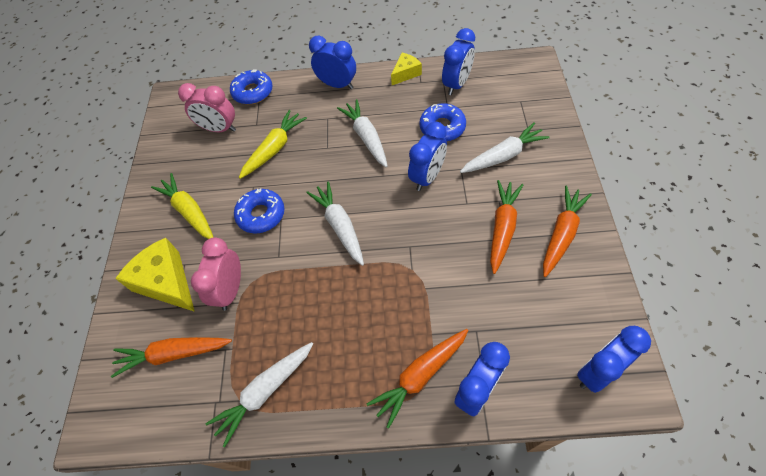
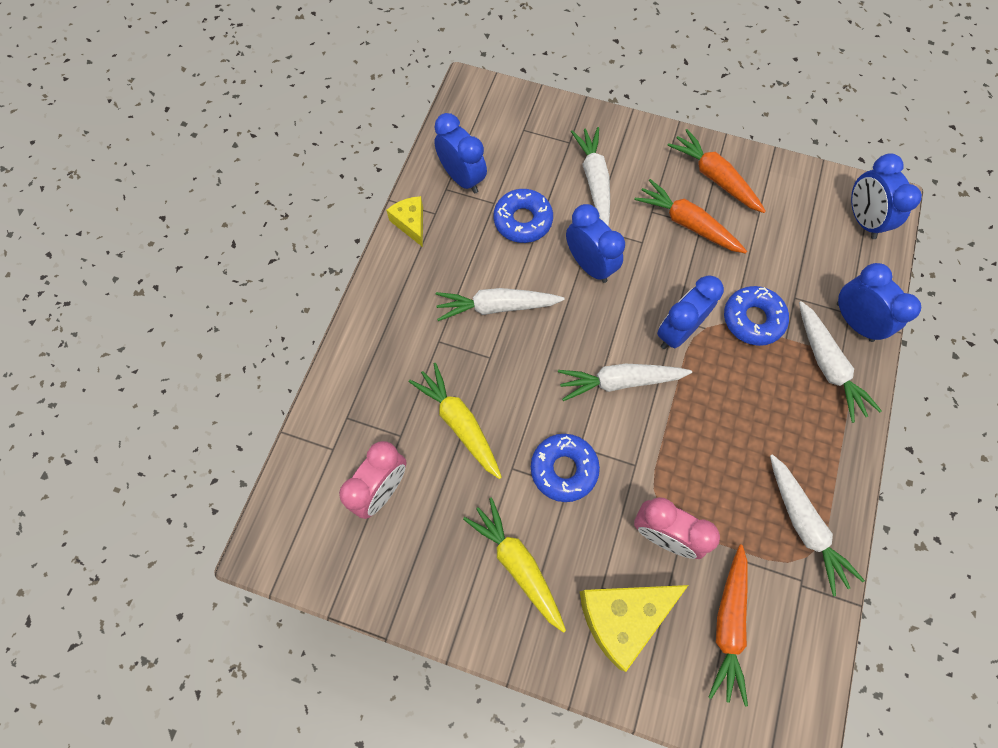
camera: 75 degrees left, 10 degrees up
(189, 211) = (517, 564): yellow carrot -> yellow carrot turned 75 degrees clockwise
(253, 92) = (332, 424): blue donut -> blue donut (753, 319)
(337, 85) = (383, 309): blue clock -> blue clock (678, 331)
(420, 376) = (827, 365): orange carrot -> white carrot

